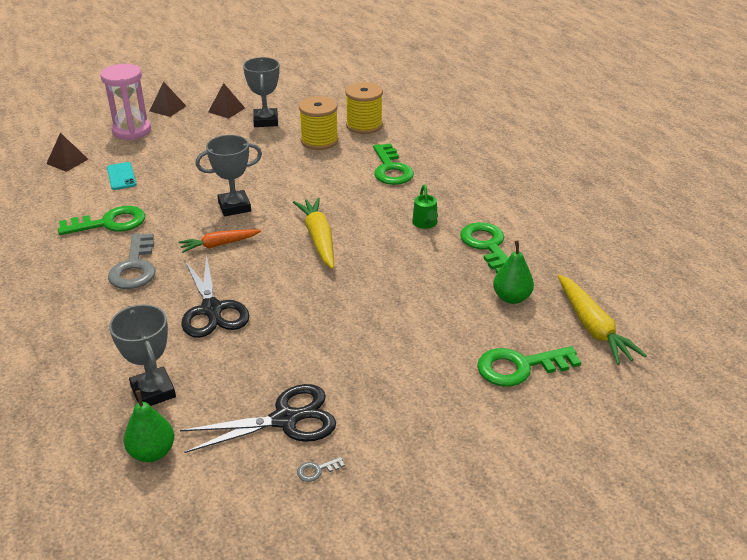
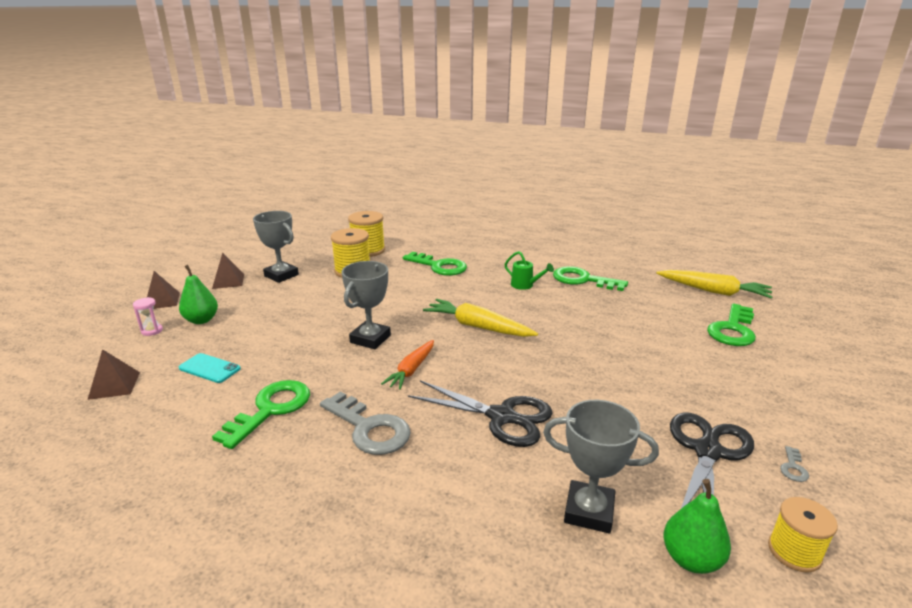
camera: 45 degrees left, 10 degrees down
(132, 131) = (152, 331): pink hourglass -> pink hourglass, size x0.43
(209, 497) = (794, 552): none -> yellow spool
(511, 298) = (651, 298): green pear -> green pear (201, 320)

